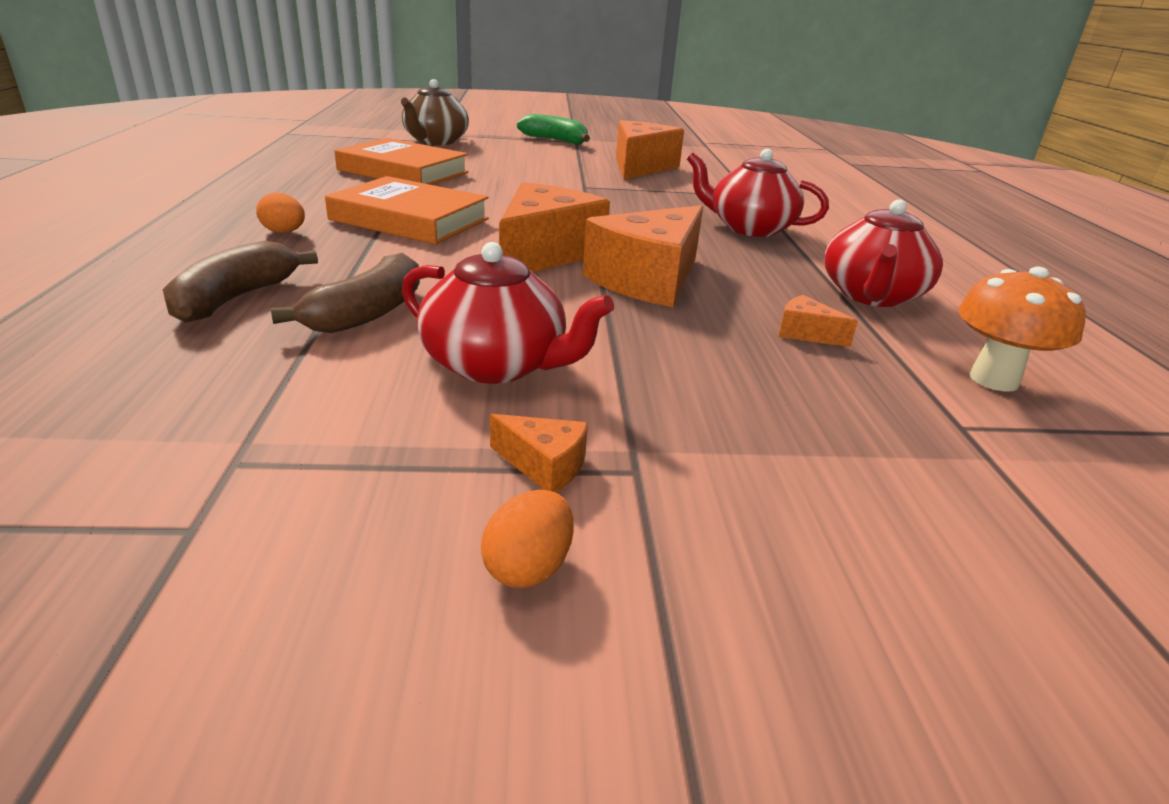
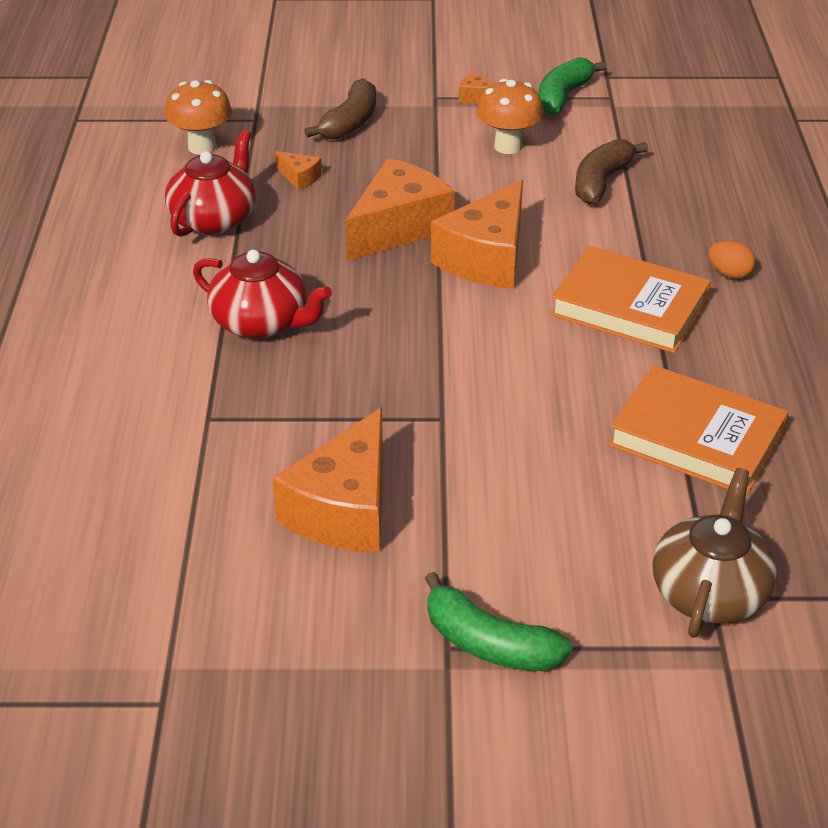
camera: 175 degrees left, 10 degrees up
(235, 298) = (696, 190): brown banana -> brown banana (350, 122)
(346, 465) = (563, 96): none -> green banana
(496, 365) = (508, 146): red teapot -> orange mushroom
(528, 567) = (480, 67): orange egg -> none

